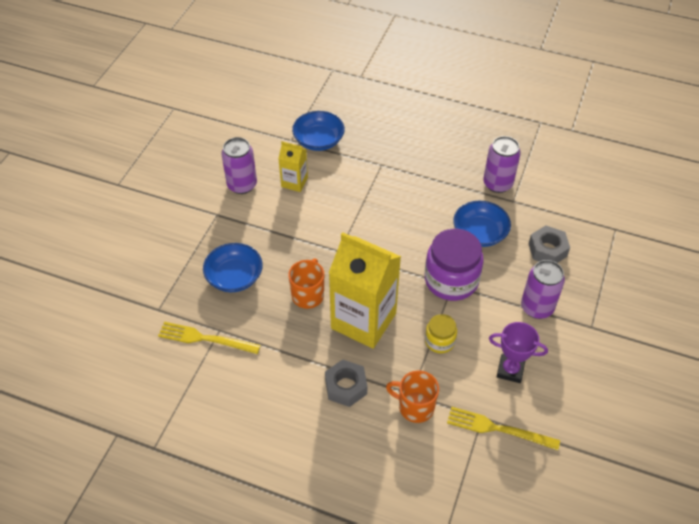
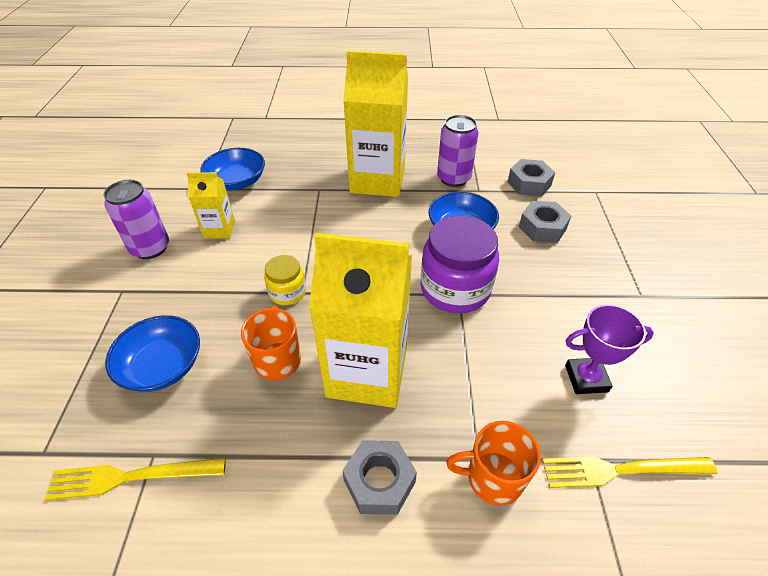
camera: 20 degrees left, 5 degrees down
(432, 169) = (377, 180): none -> yellow carton
(439, 341) = (479, 368): yellow jar -> yellow jar (287, 292)
(537, 307) = (569, 291): purple can -> none
(560, 206) = (529, 184): none -> grey nut

